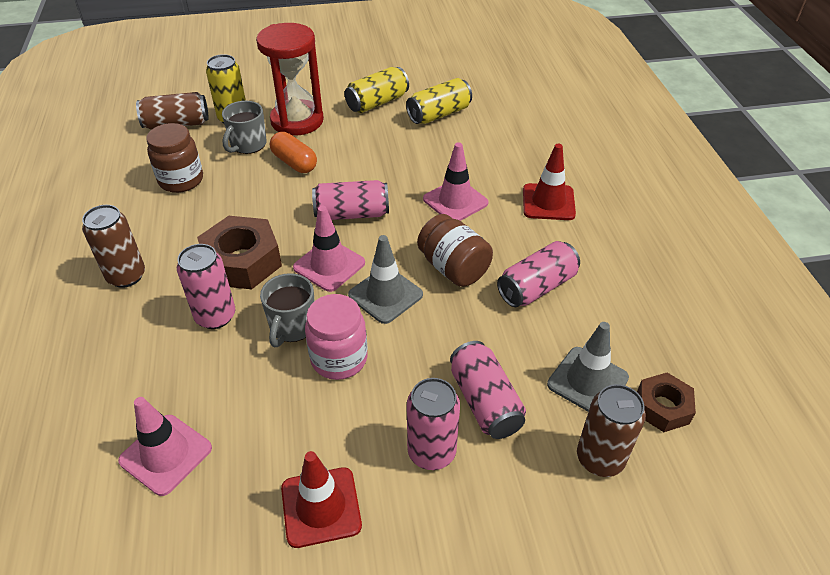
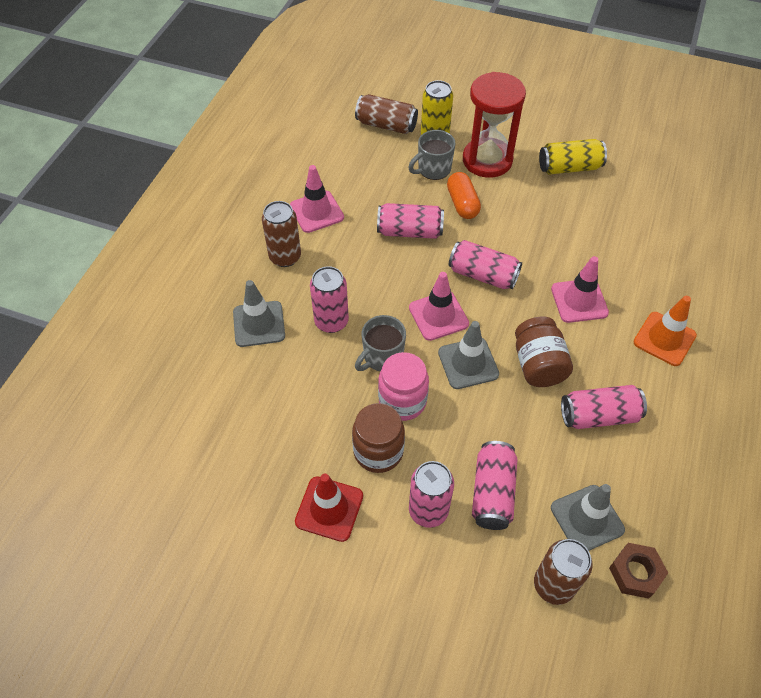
camera: 30 degrees right, 10 degrees up
(129, 353) = (259, 324): none -> grey traffic cone
(166, 454) = (248, 415): pink traffic cone -> pink traffic cone (316, 212)
(181, 180) = (364, 184): brown jar -> brown jar (378, 451)
(242, 262) = (373, 282): brown nut -> none
(254, 204) = (410, 231): none -> pink can
(439, 114) = (619, 203): yellow can -> none
(548, 202) = (664, 339): red traffic cone -> orange traffic cone

